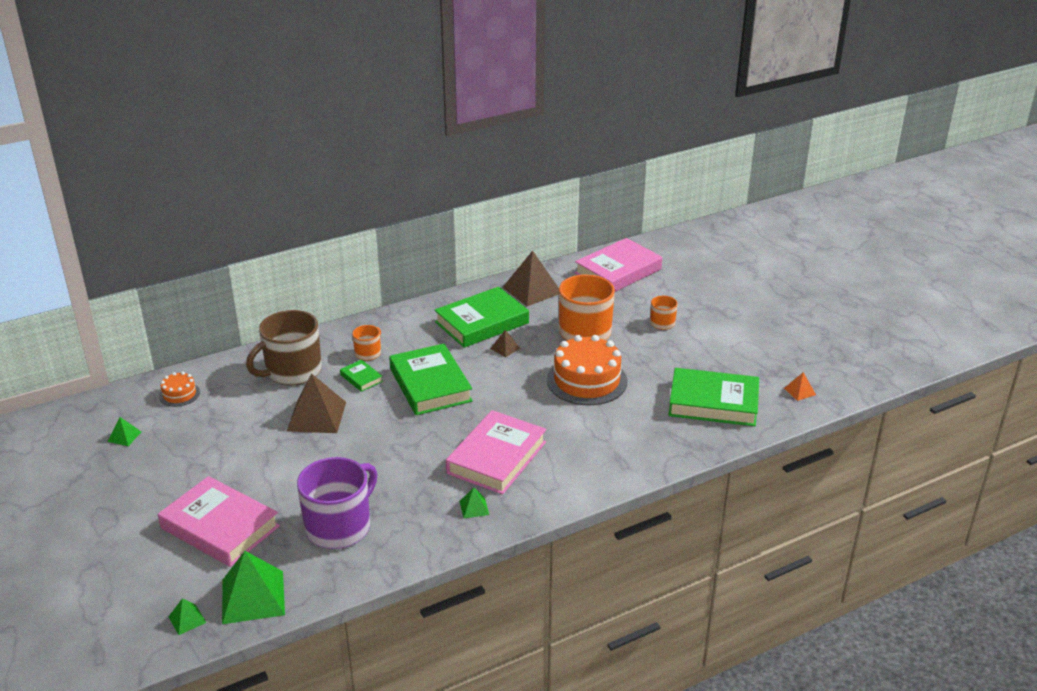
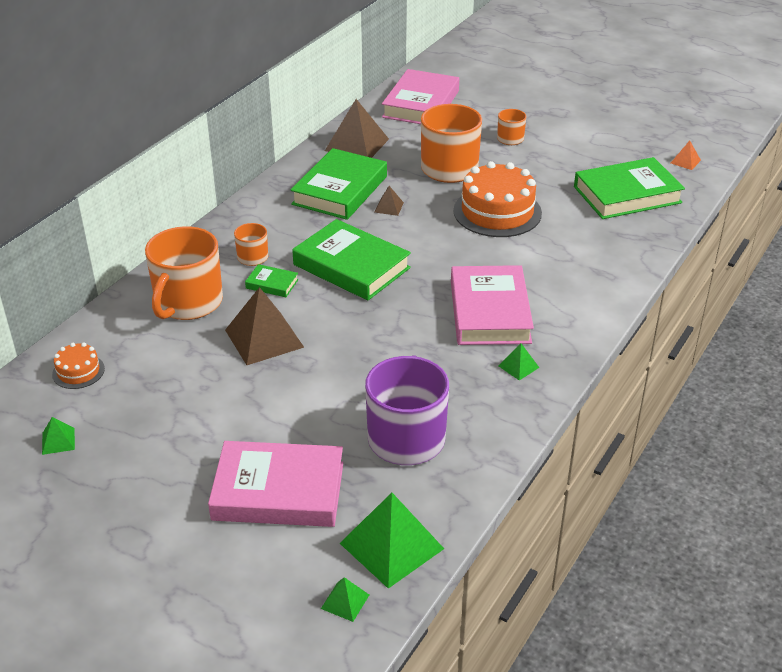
camera: 30 degrees left, 5 degrees up
(292, 371) = (188, 303): brown mug -> orange mug

